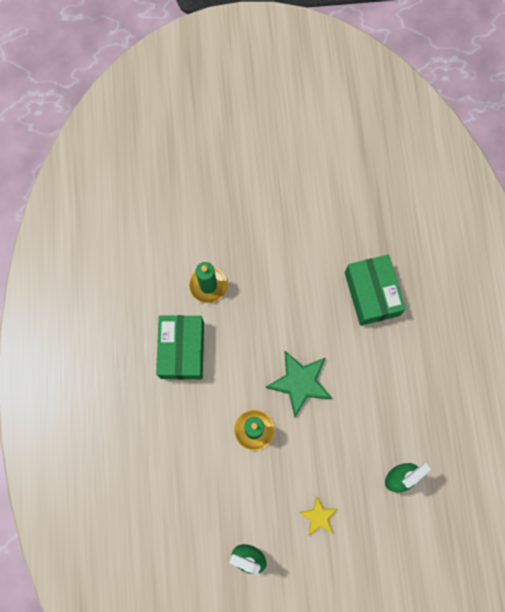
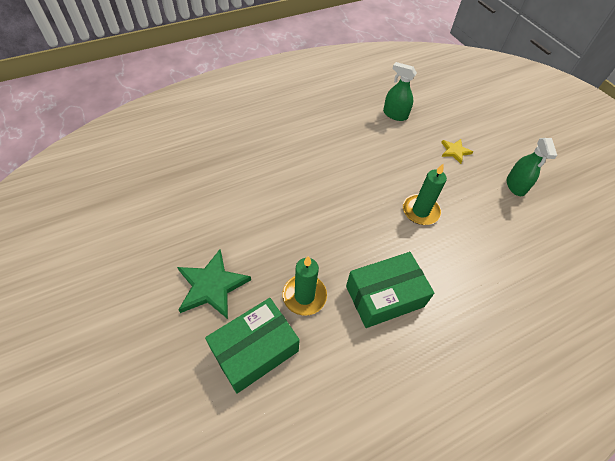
camera: 115 degrees left, 20 degrees down
(300, 382) = (361, 190): green star -> green star (212, 286)
(371, 294) = (257, 161): green box -> green box (255, 350)

